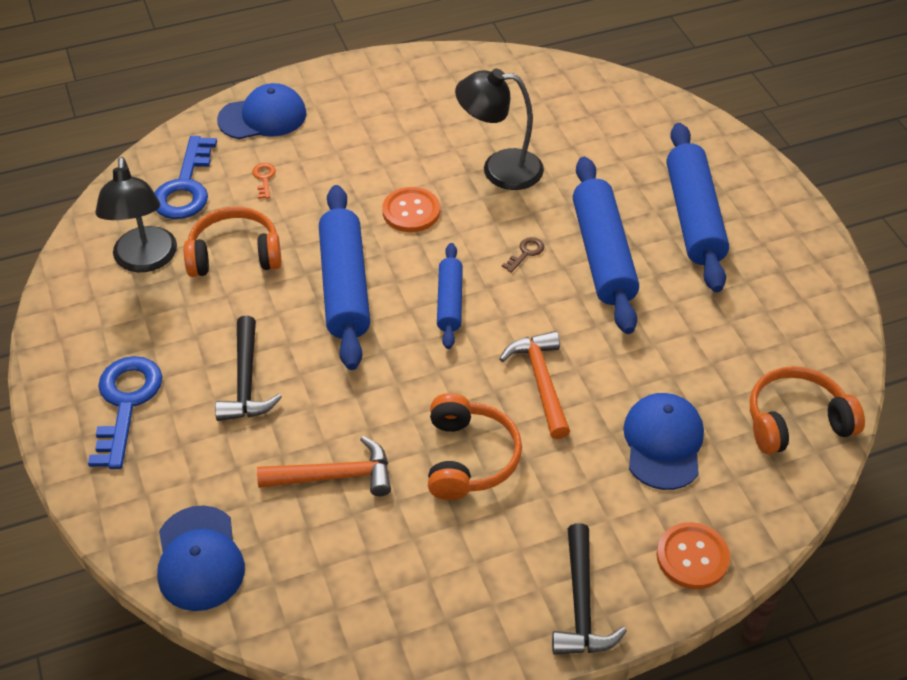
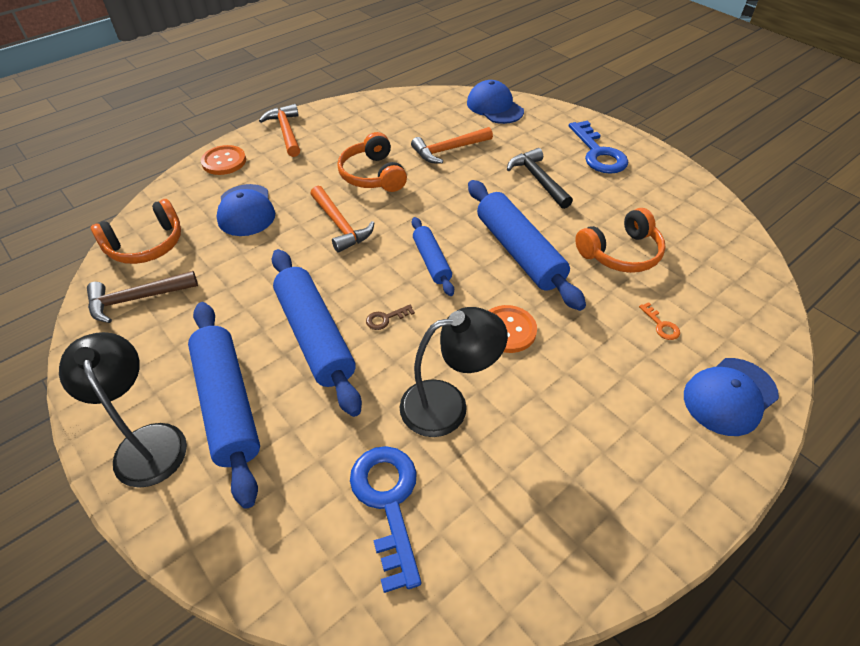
camera: 160 degrees right, 0 degrees up
(145, 260) = (680, 232): black lamp -> black lamp (147, 442)
(185, 186) = (717, 298): blue key -> blue key (388, 503)
(526, 253) = (386, 318): brown key -> brown key turned 45 degrees clockwise
(581, 604) = (286, 132): black hammer -> orange hammer
(796, 346) = (136, 299): none -> brown hammer

